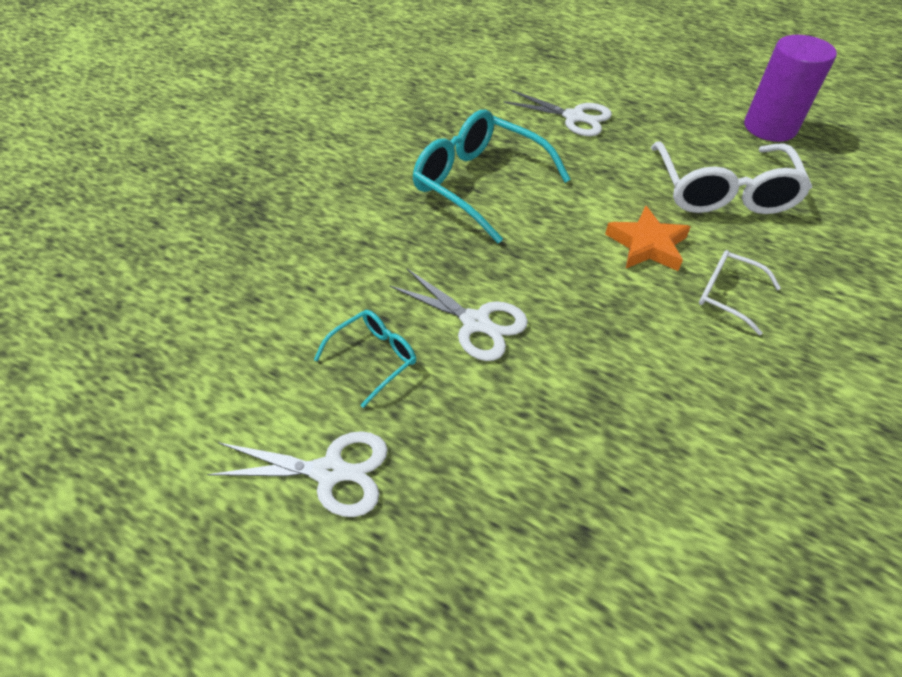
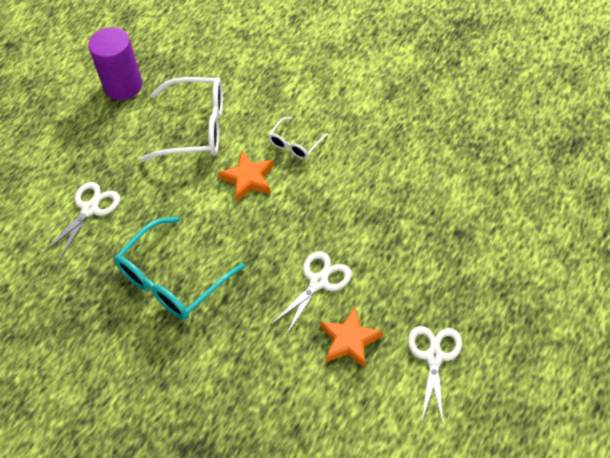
camera: 85 degrees left, 5 degrees up
(374, 358) = (349, 341): turquoise glasses -> orange star

